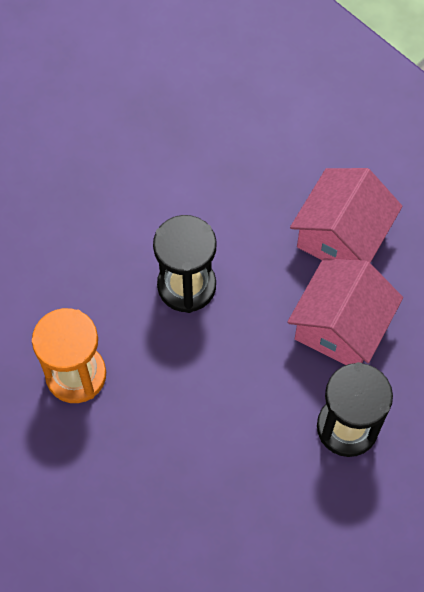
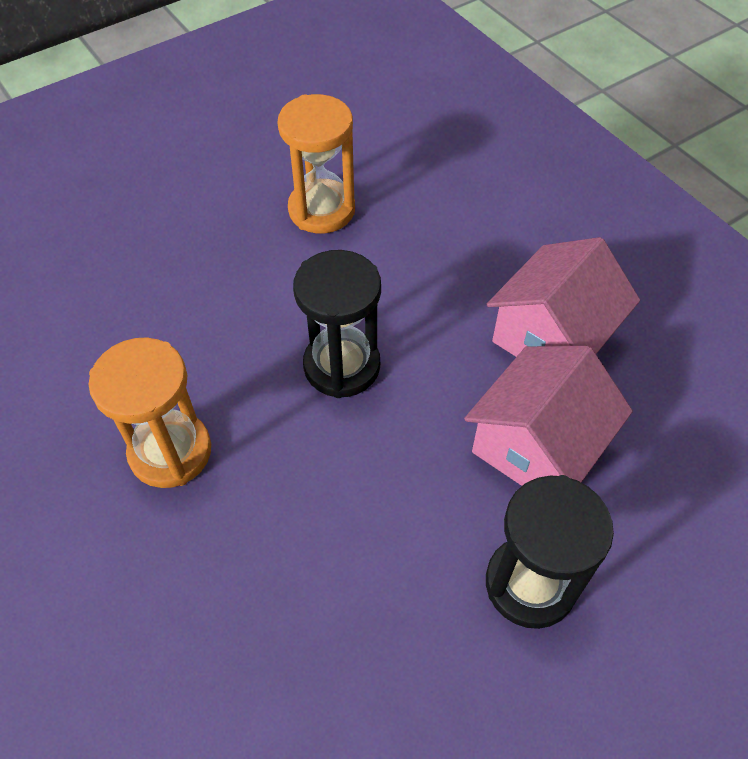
camera: 10 degrees right, 10 degrees down
(140, 147) = (321, 210): none -> orange hourglass

